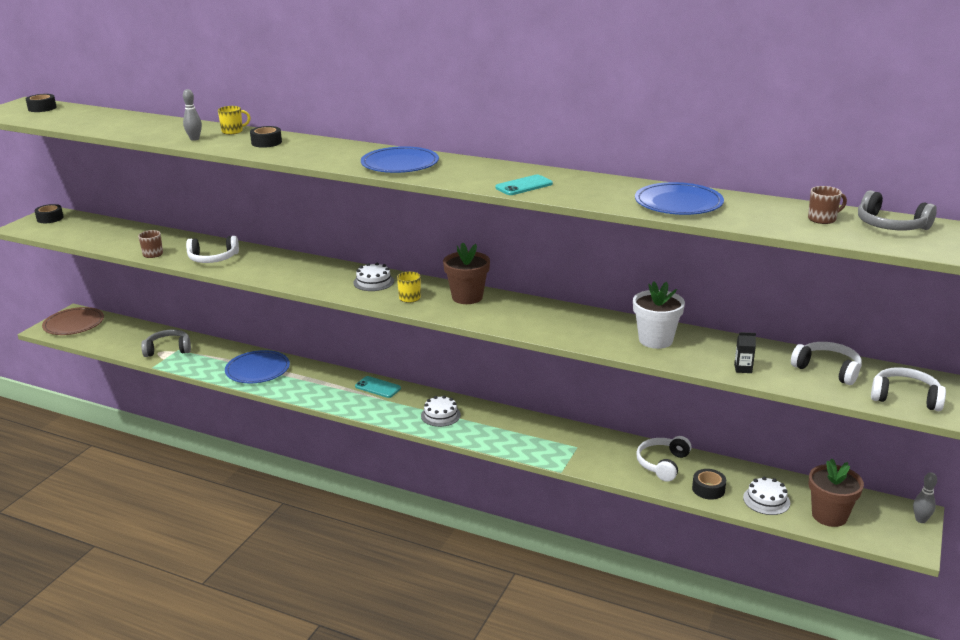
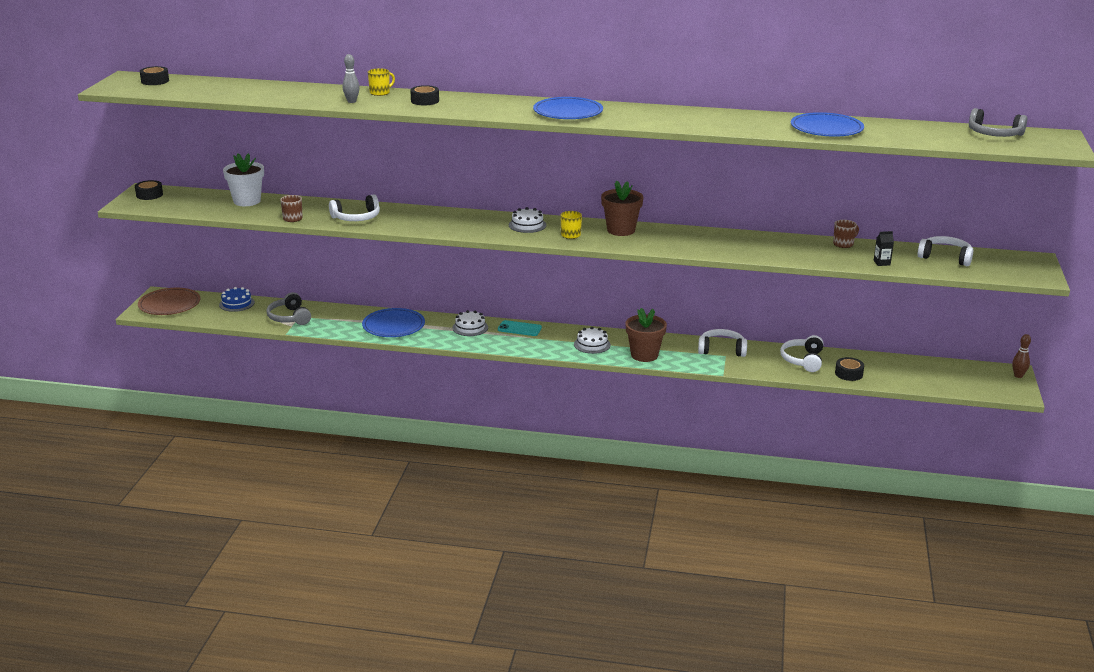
camera: 15 degrees left, 0 degrees up
(132, 329) = (236, 303): none -> blue cake
(168, 349) = (289, 317): grey headphones -> grey headphones turned 90 degrees counterclockwise
(524, 186) = (692, 123): turquoise phone -> none
(655, 340) = (801, 249): white flower pot -> white flower pot (247, 201)
(766, 500) = (897, 376): white cake -> white cake (470, 327)
(822, 219) = (943, 133): brown mug -> brown mug (843, 244)
(829, 515) = (950, 381): brown flower pot -> brown flower pot (644, 355)
(905, 397) = (1011, 271): white headphones -> white headphones (721, 350)
(920, 520) = (1018, 376): grey bowling pin -> brown bowling pin

